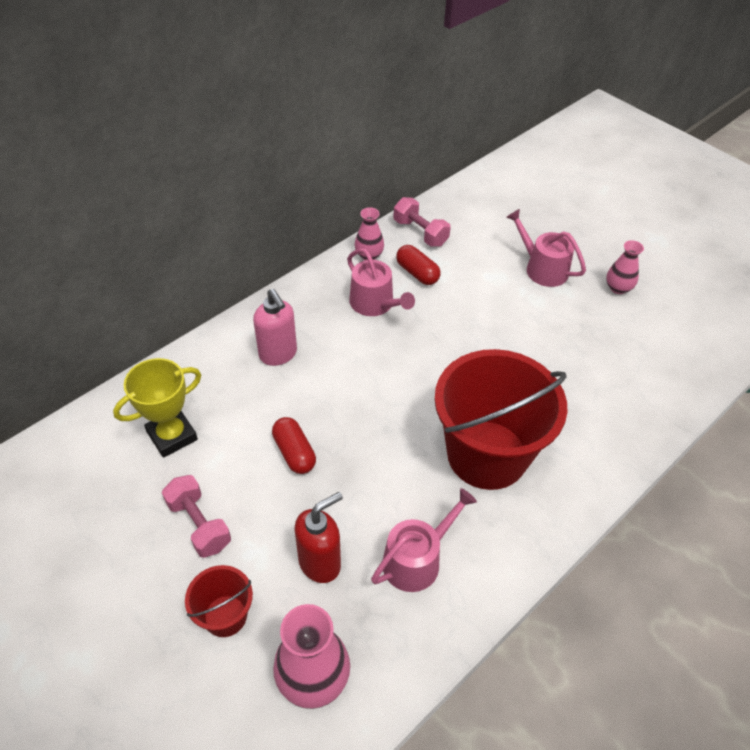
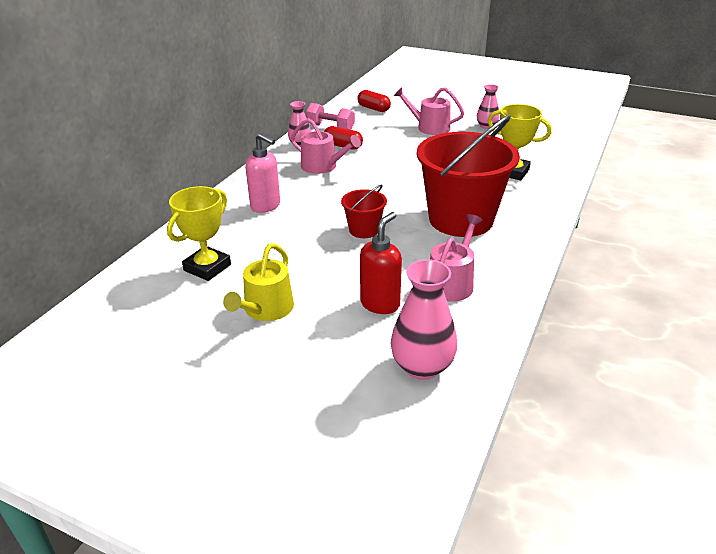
camera: 20 degrees left, 15 degrees down
(199, 524) = (265, 309): pink dumbbell -> yellow watering can
(225, 616) = (325, 353): red bucket -> red bucket (364, 230)
(294, 453) = (316, 252): red capsule -> red capsule (373, 109)
(600, 388) = (512, 172): none -> yellow trophy

